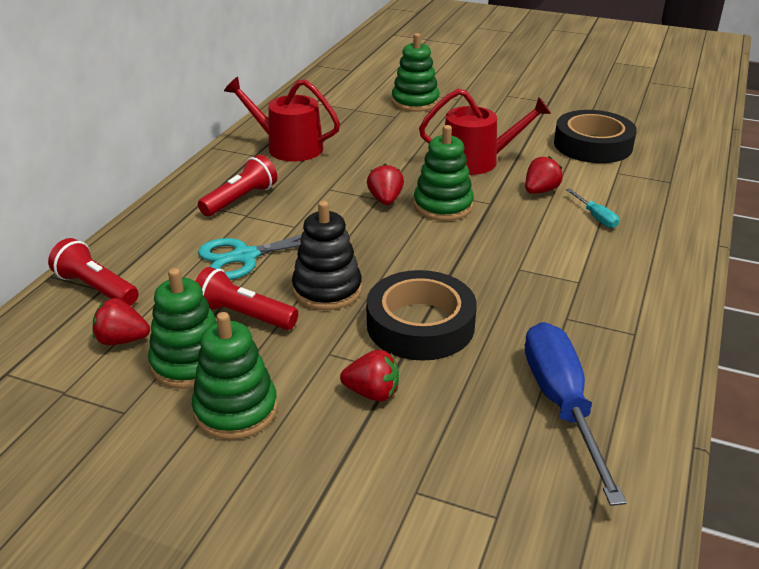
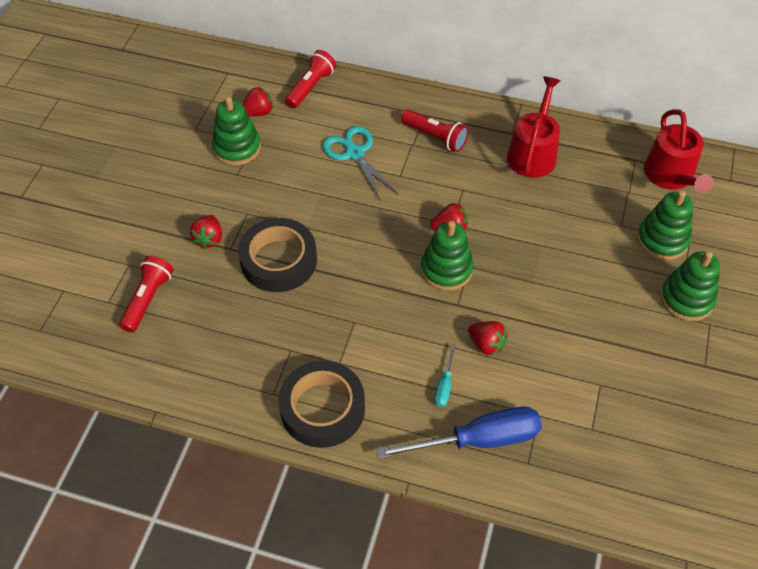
camera: 85 degrees right, 20 degrees up
(122, 340) = (258, 112): red strawberry -> red strawberry turned 60 degrees clockwise
(236, 410) = (195, 176): green stacking toy -> green stacking toy (686, 299)
(243, 315) = (285, 164): red flashlight -> red flashlight (148, 299)
(327, 290) = (317, 204): black stacking toy -> none
(476, 161) = (537, 294): red watering can -> red watering can (671, 176)
(561, 404) = (196, 339): blue screwdriver -> blue screwdriver (478, 440)
(593, 145) = (598, 399): black tape -> black tape (322, 408)
(595, 217) = (444, 385): turquoise screwdriver -> turquoise screwdriver turned 45 degrees counterclockwise

